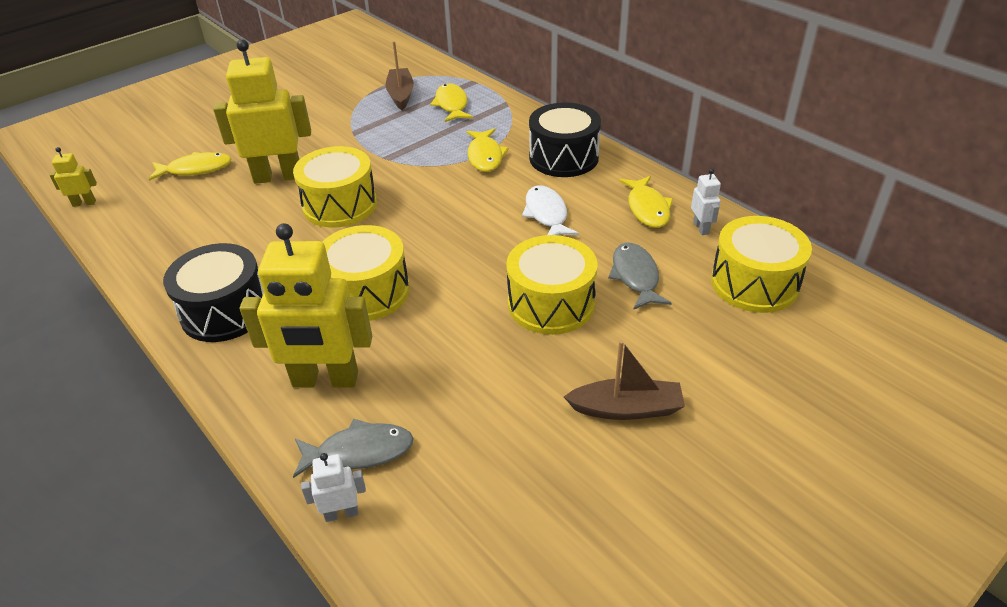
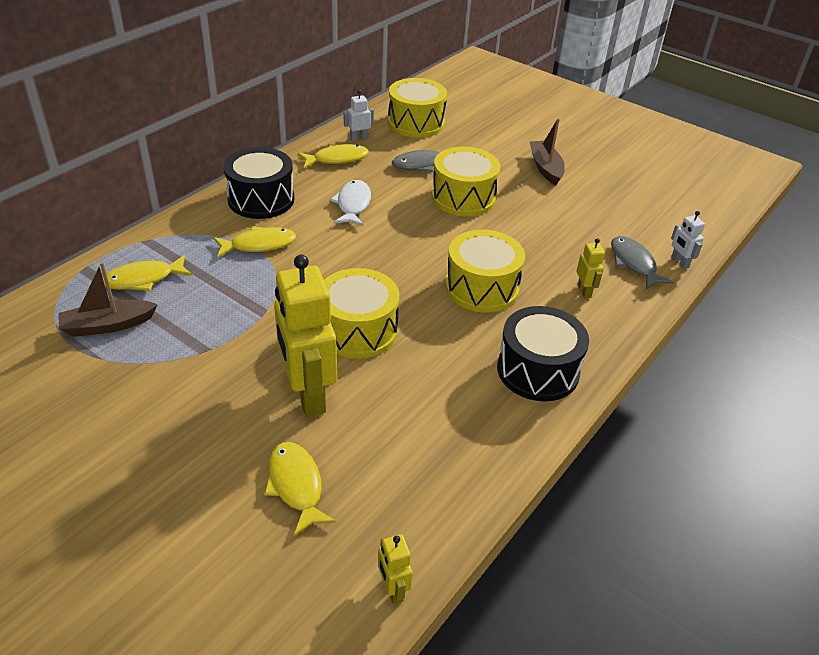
camera: 105 degrees left, 0 degrees up
(325, 380) = (584, 291): yellow robot -> yellow robot, size x0.44
(546, 214) = (353, 204): white fish -> white fish turned 120 degrees clockwise

